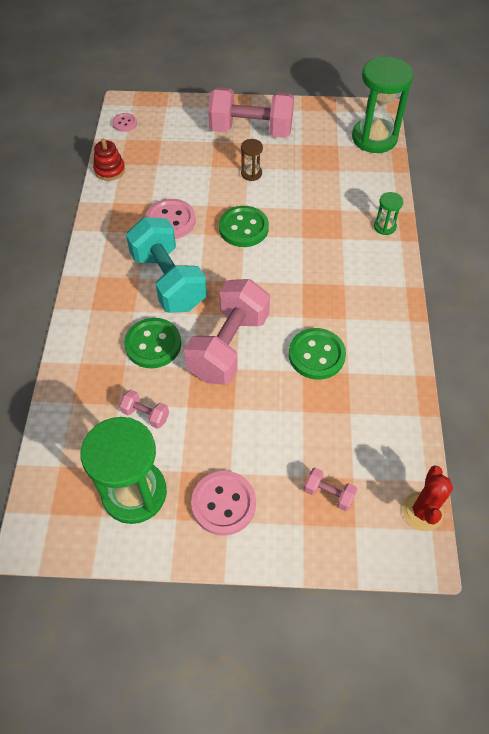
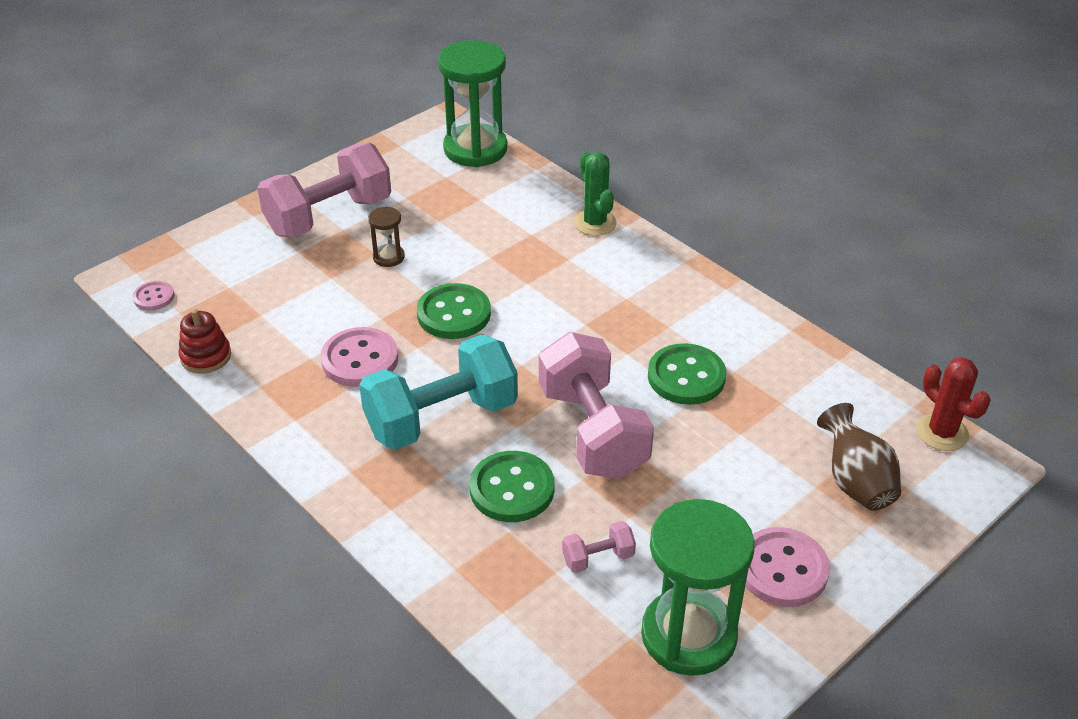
camera: 45 degrees left, 15 degrees down
(168, 281) = (441, 418): turquoise dumbbell -> turquoise dumbbell turned 45 degrees counterclockwise
(328, 494) = (855, 482): pink dumbbell -> brown vase
(384, 227) = (595, 223): green hourglass -> green cactus

